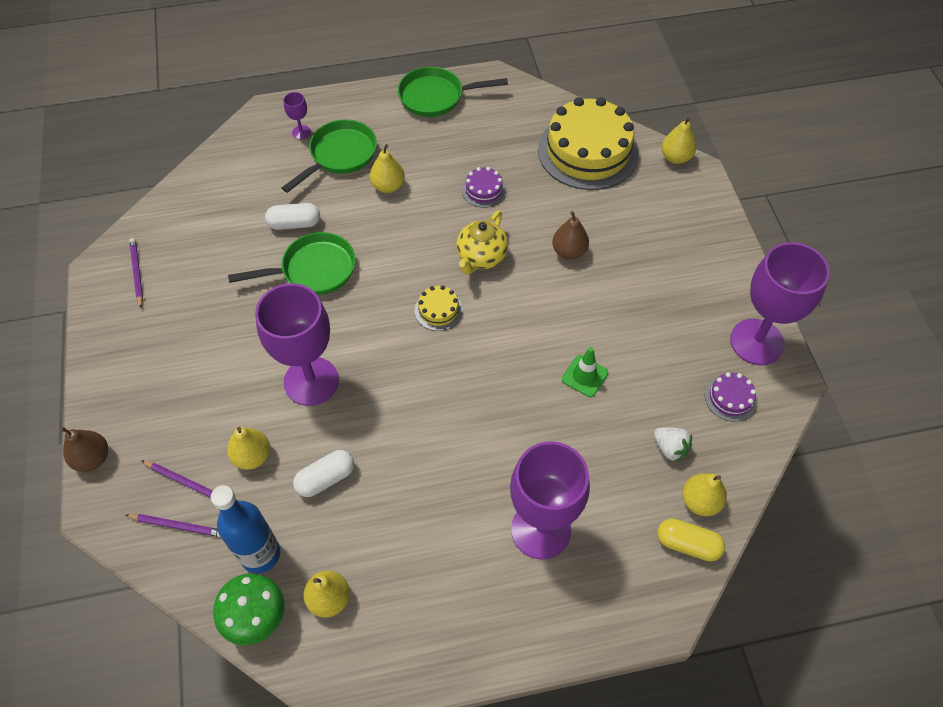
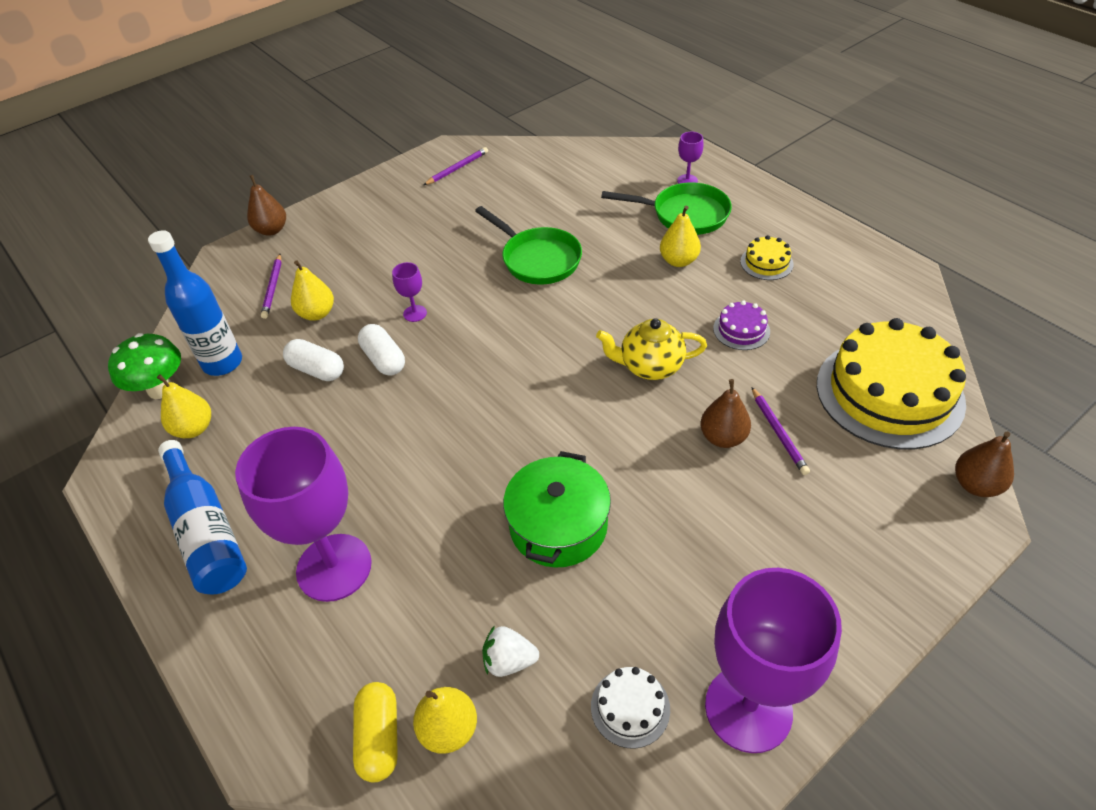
camera: 65 degrees right, 10 degrees down
(177, 526) = (230, 302): purple pencil -> purple pencil (778, 432)
(294, 224) = (579, 224): white capsule -> white capsule (384, 359)
(311, 381) = (415, 313): purple goblet -> purple goblet, size x0.41
(436, 97) = (828, 241): green pan -> none
(438, 310) = (556, 363): yellow cake -> yellow cake (766, 263)
(454, 614) = (207, 532): none -> blue bottle
(584, 376) = (558, 525): green traffic cone -> green pot
(670, 448) = (509, 661): white strawberry -> white strawberry turned 75 degrees clockwise
(675, 157) = (975, 485): yellow pear -> brown pear
(730, 398) = (630, 707): purple cake -> white cake

